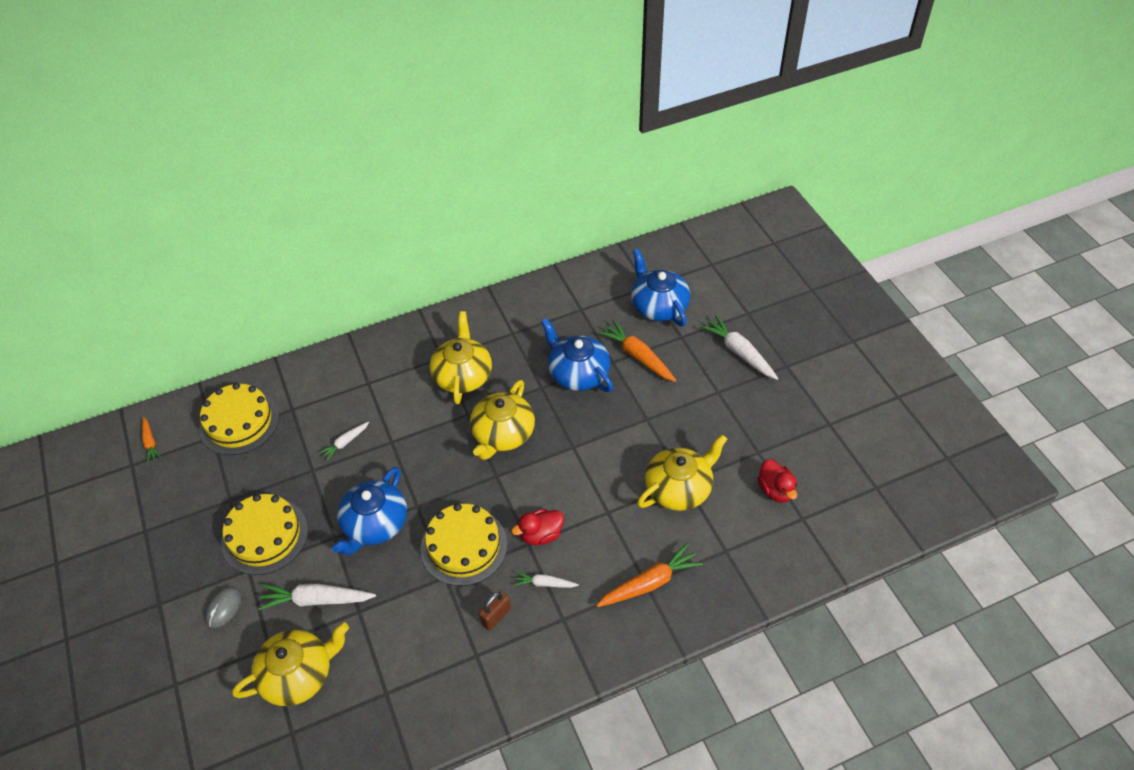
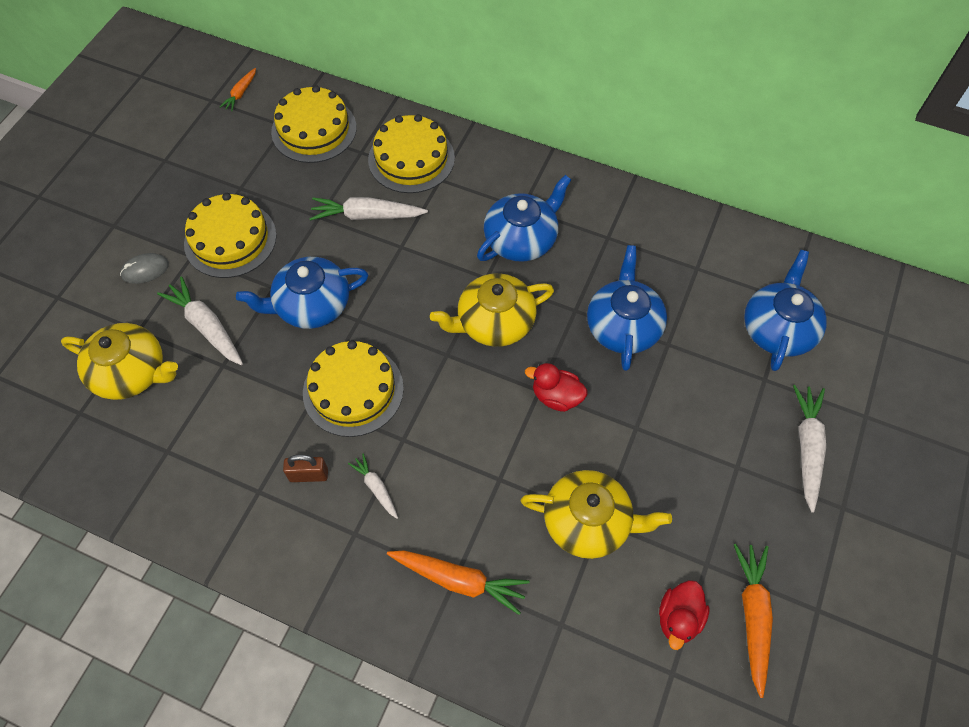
camera: 45 degrees right, 10 degrees up
(333, 386) = (411, 158): none -> yellow cake
(345, 443) = (367, 216): white carrot -> white carrot, size x1.78
(462, 375) = (521, 239): yellow teapot -> blue teapot
(541, 535) = (422, 442): red duck -> red duck (556, 396)
(638, 356) = (698, 360): orange carrot -> orange carrot (752, 616)

